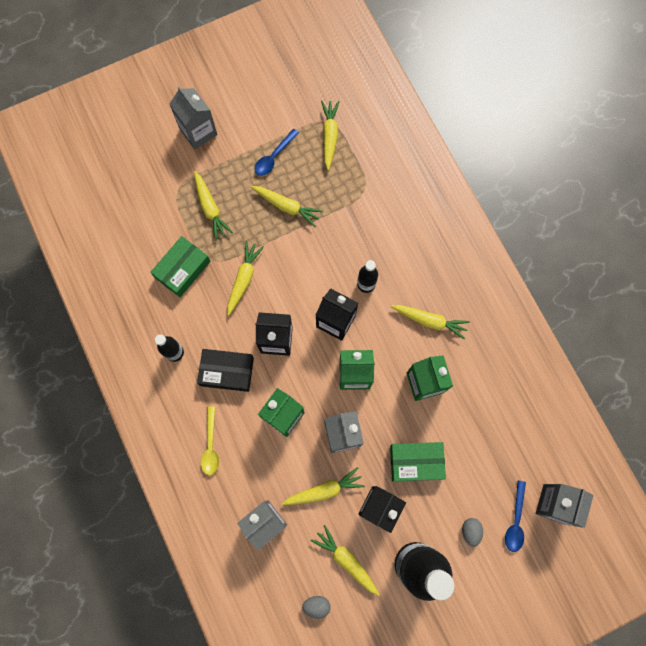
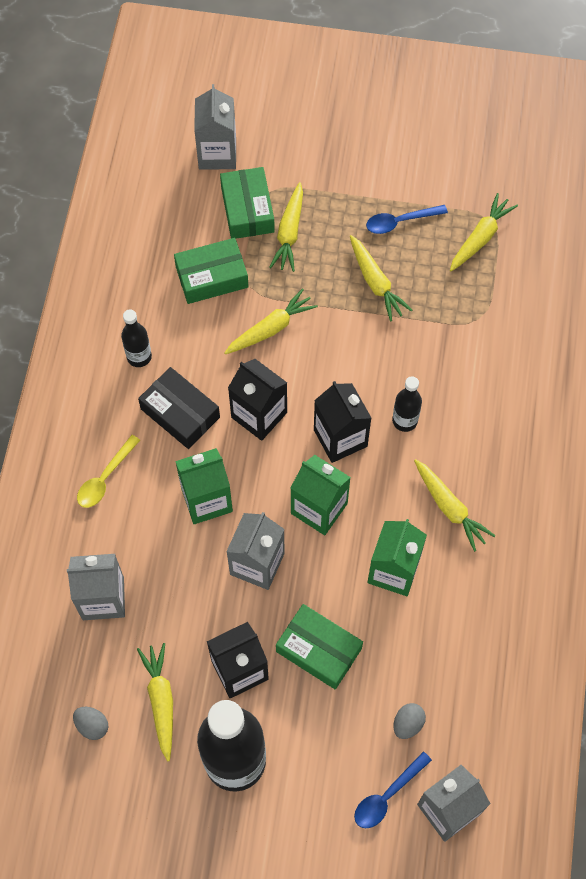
camera: 35 degrees right, 10 degrees down
(173, 210) = (247, 209): none -> green box
(198, 132) = (335, 146): grey carton -> grey carton (217, 154)
(324, 490) = (193, 609): yellow carrot -> none
(470, 531) = (325, 769): grey egg -> grey egg (408, 724)

